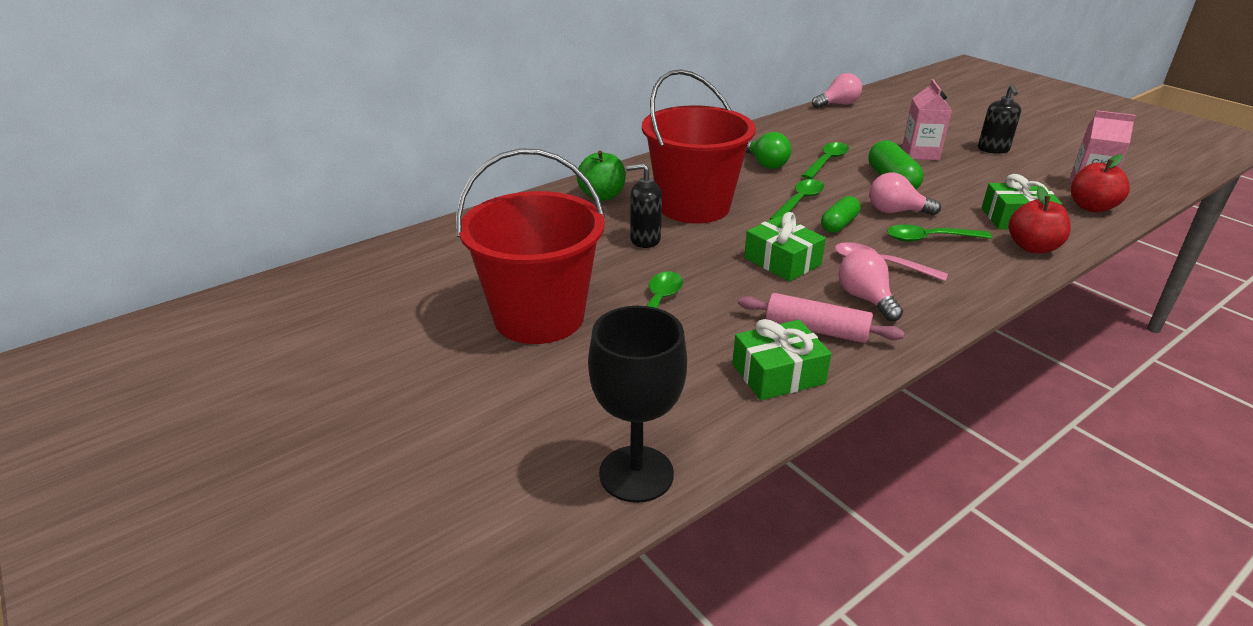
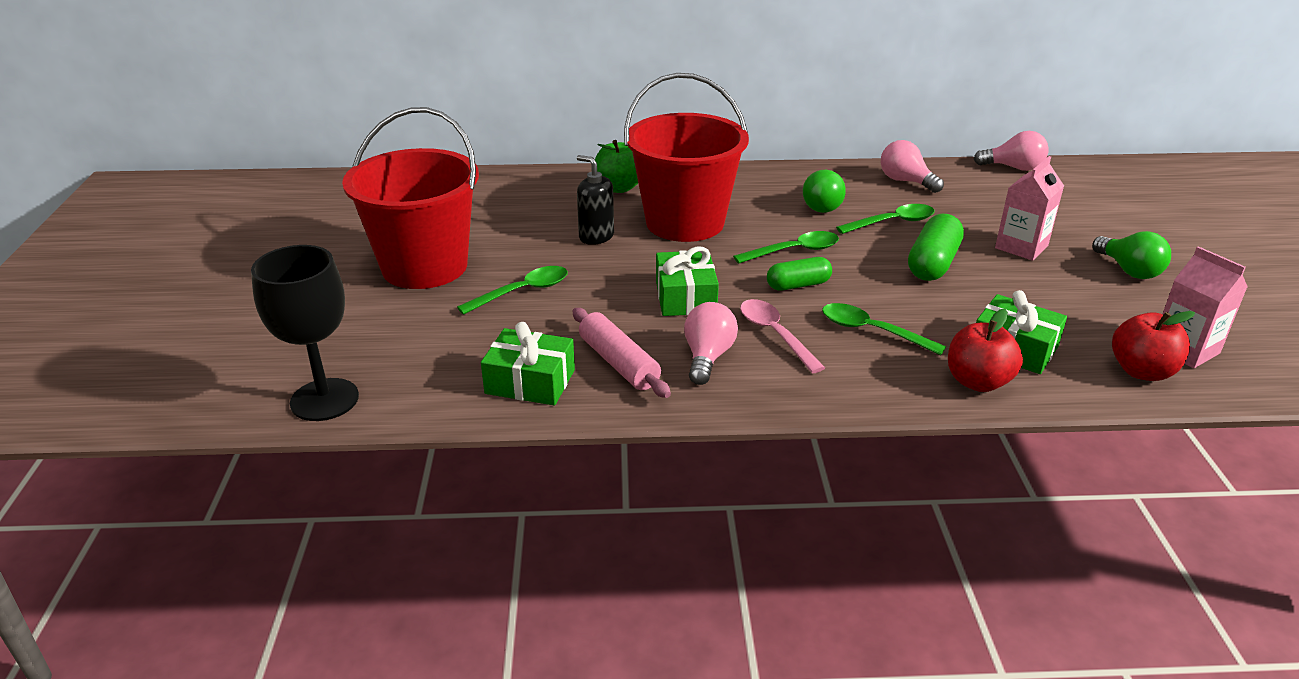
camera: 35 degrees right, 0 degrees up
(896, 211) = (882, 294): pink light bulb -> pink light bulb (905, 181)
(993, 149) = (1129, 270): black soap dispenser -> green light bulb

